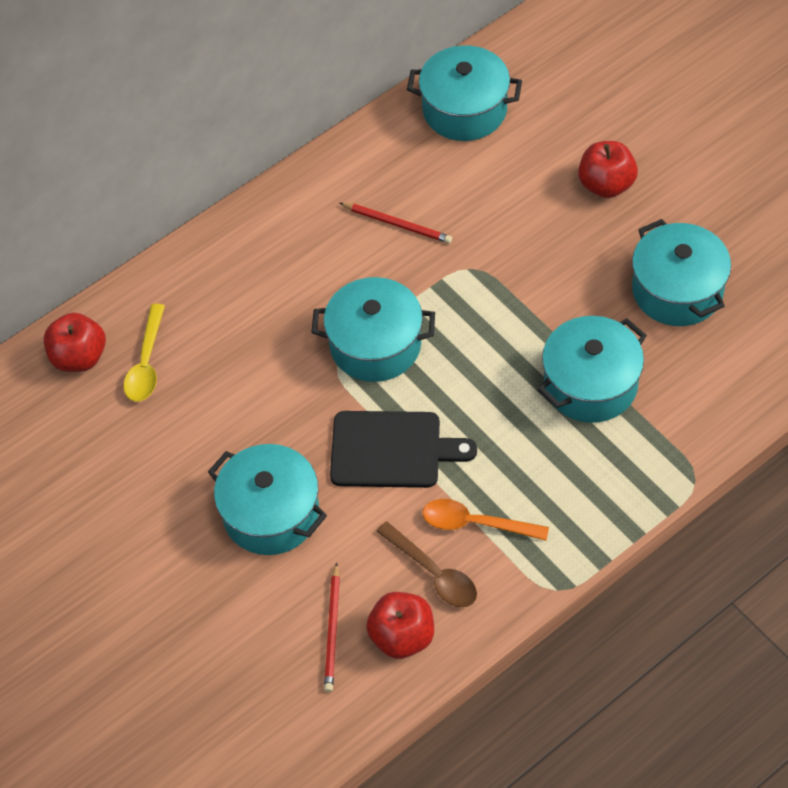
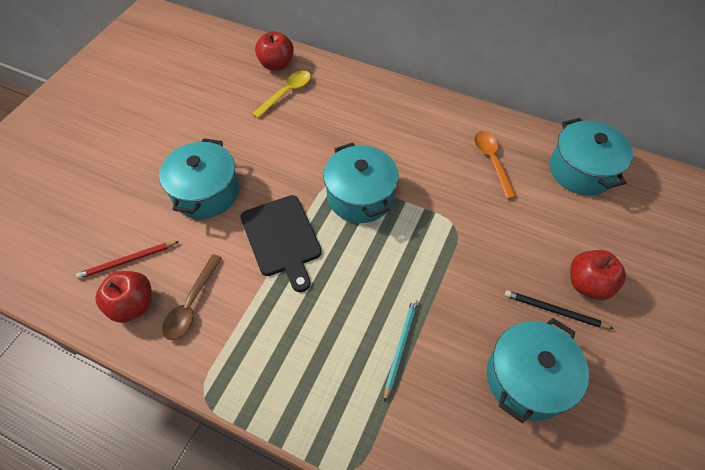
camera: 60 degrees right, 0 degrees up
(146, 363) = (287, 93): yellow spoon -> yellow spoon turned 150 degrees clockwise
(397, 224) = (462, 170): red pencil -> none
(475, 523) = (242, 314): orange spoon -> orange spoon (491, 161)
(590, 384) = (400, 346): turquoise pot -> turquoise pencil
(620, 230) = (554, 311): none -> black pencil

